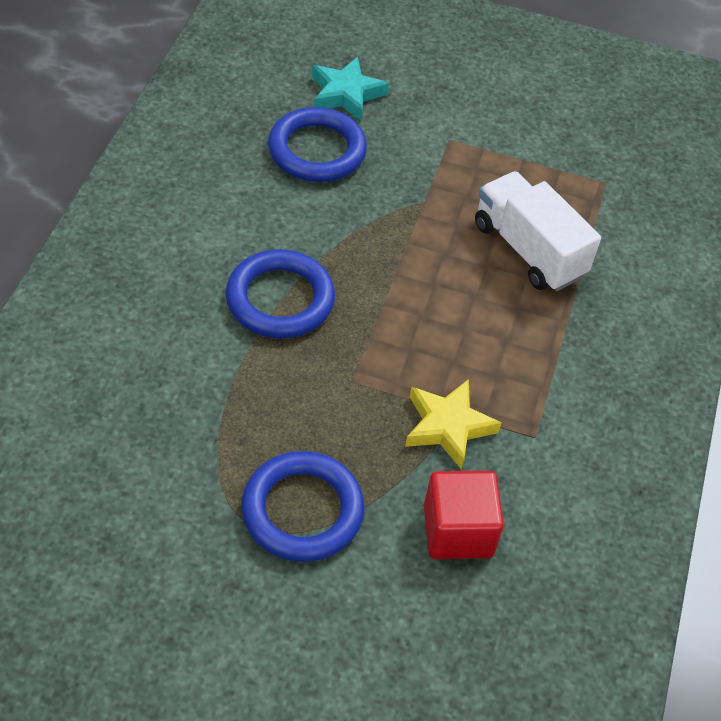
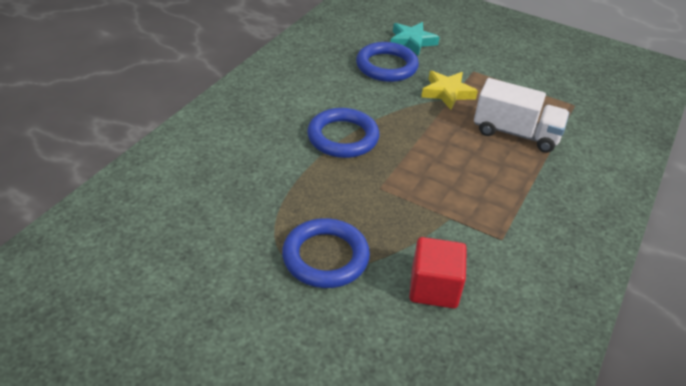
camera: 15 degrees right, 10 degrees down
(448, 426) = (440, 223): yellow star -> yellow star (447, 93)
(528, 250) = (515, 133): white truck -> white truck turned 135 degrees clockwise

